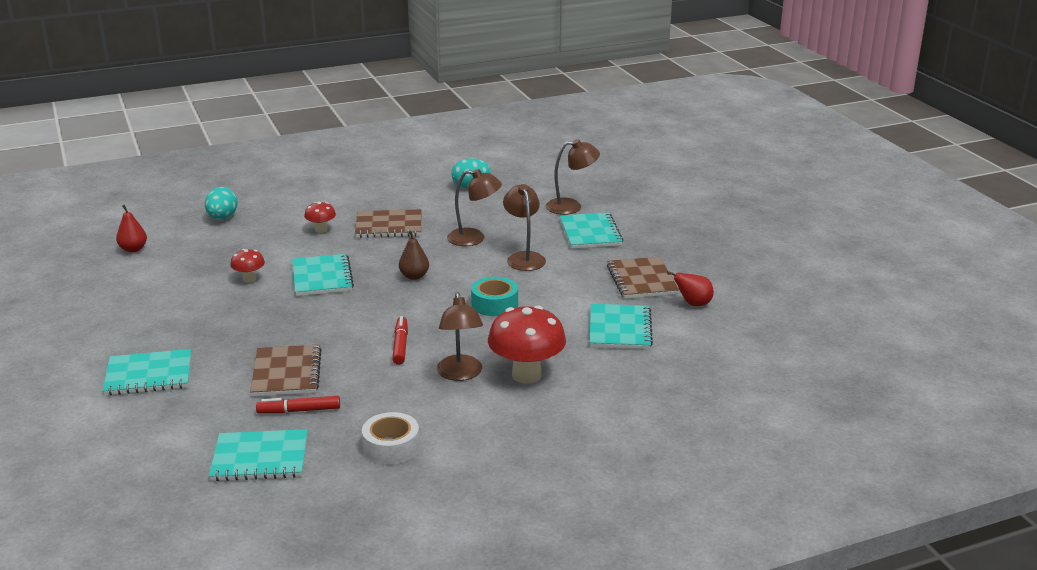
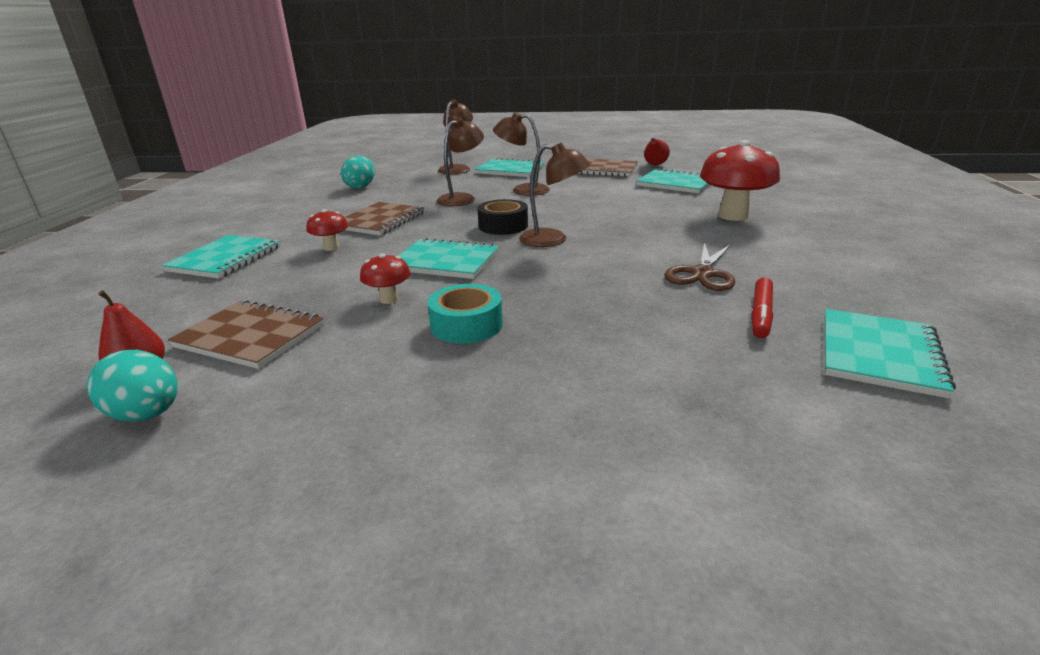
camera: 60 degrees left, 0 degrees up
(149, 375) = (594, 413): turquoise notebook -> turquoise notebook (225, 259)
(222, 218) = (185, 293): turquoise egg -> turquoise egg (147, 415)
(286, 373) = (661, 309): brown notebook -> brown notebook (250, 336)
(362, 379) = (702, 274): none -> brown scissors
(391, 447) = (856, 280): white tape -> none
(400, 345) = (641, 249): red marker -> none
(414, 276) = (503, 226): brown pear -> black tape
(460, 374) = (717, 235): brown lamp -> brown lamp (553, 240)
(494, 304) = (595, 208): turquoise tape -> turquoise tape (466, 325)

